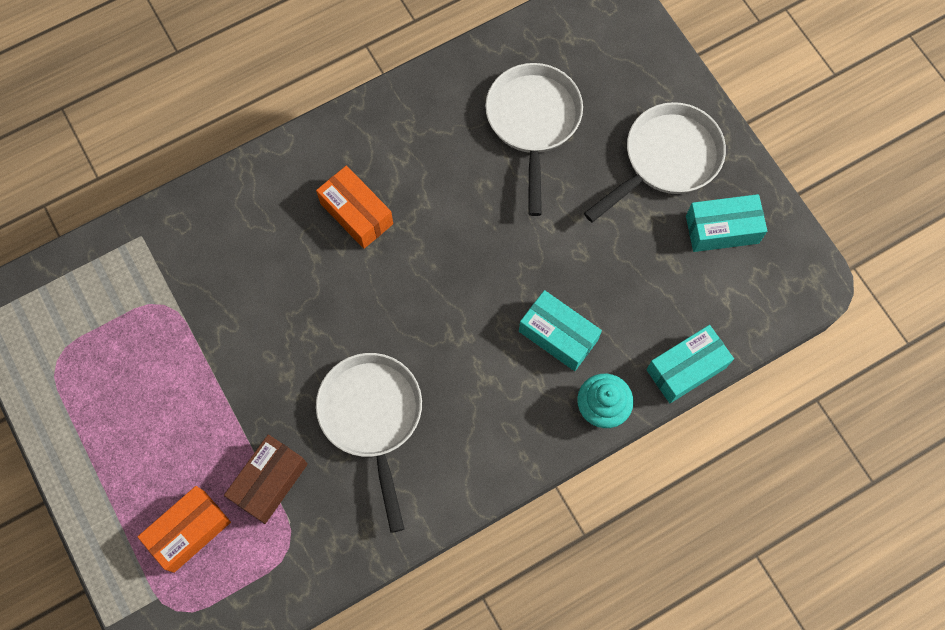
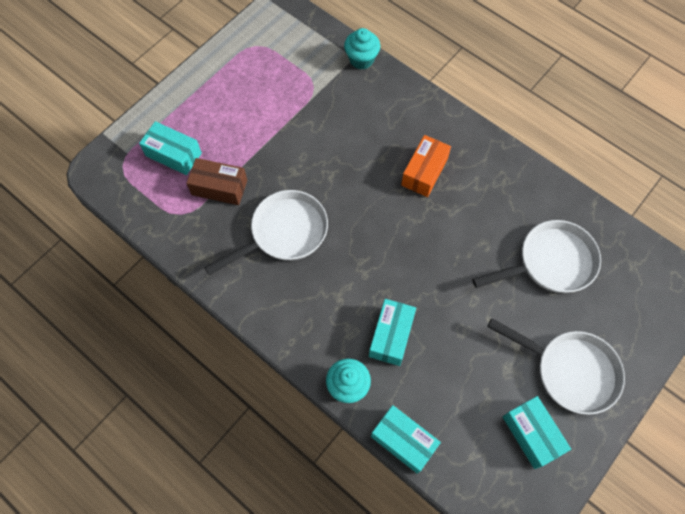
camera: 70 degrees right, 5 degrees down
(150, 226) = (361, 59): none -> turquoise cupcake
(189, 531) = (173, 154): orange box -> turquoise box

